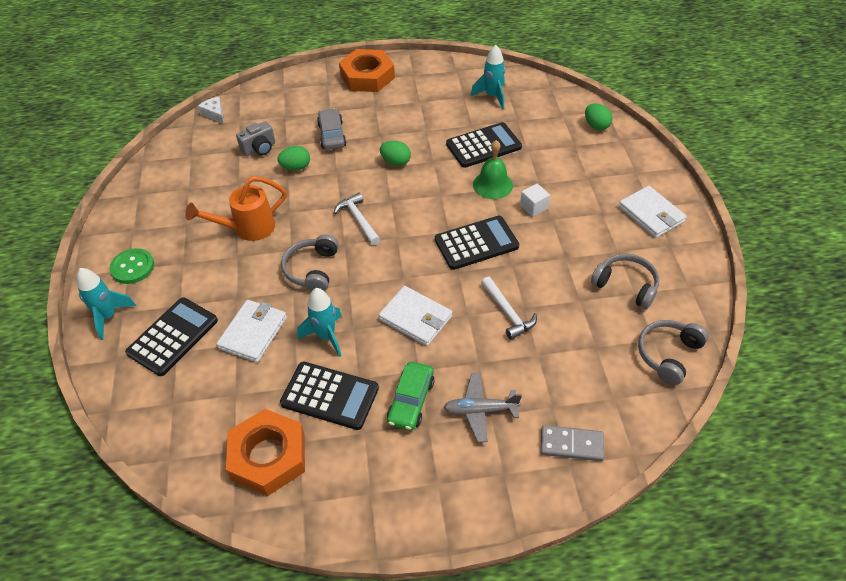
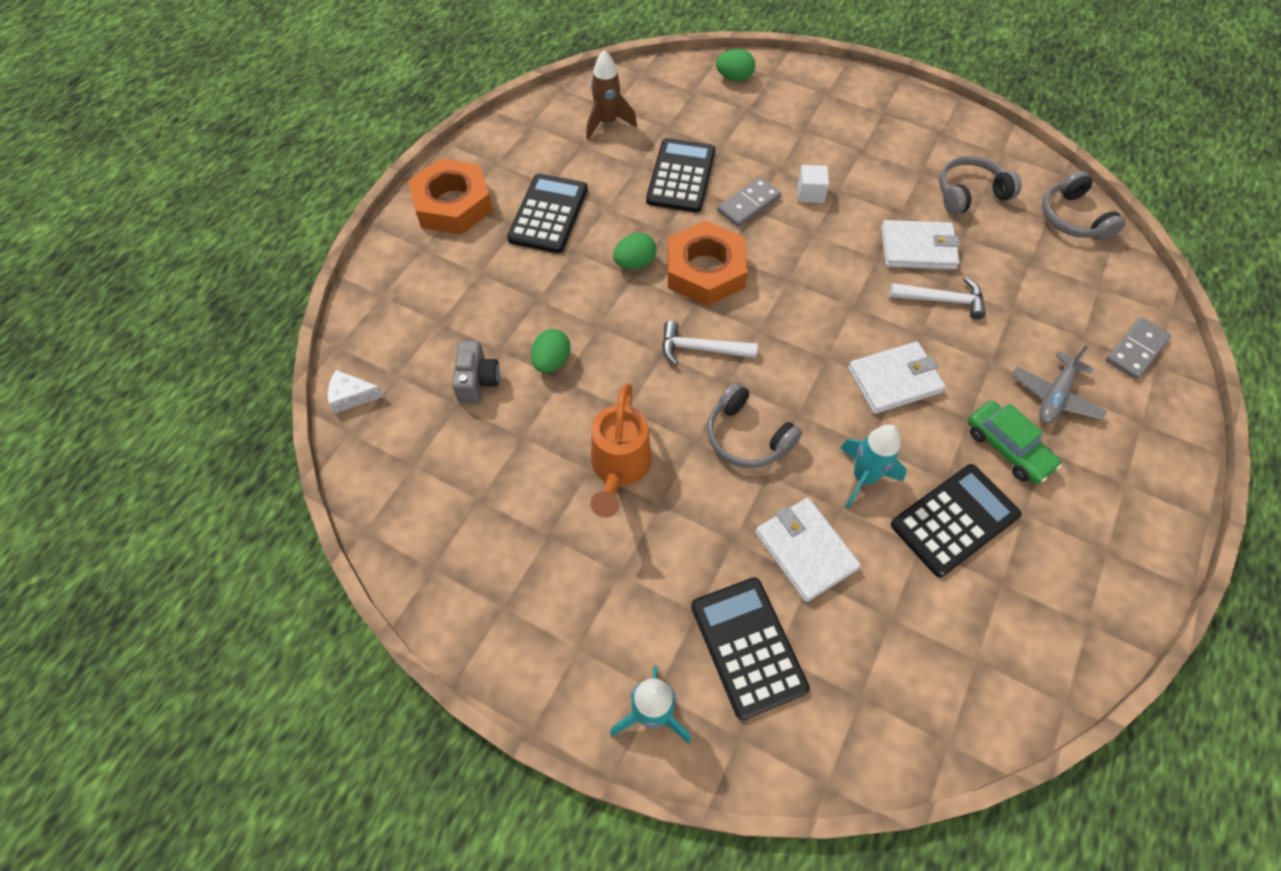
camera: 55 degrees left, 10 degrees up
(132, 267) = (579, 640): green button -> none
(268, 456) = (1006, 627): orange nut -> orange nut (705, 271)
(332, 135) = (527, 295): grey car -> none
(476, 243) = (825, 268): black calculator -> black calculator (548, 214)
(492, 96) = (607, 123): turquoise rocket -> brown rocket
(492, 185) = (748, 204): green bell -> grey domino
(651, 214) = (892, 119): white wallet -> white wallet (918, 248)

